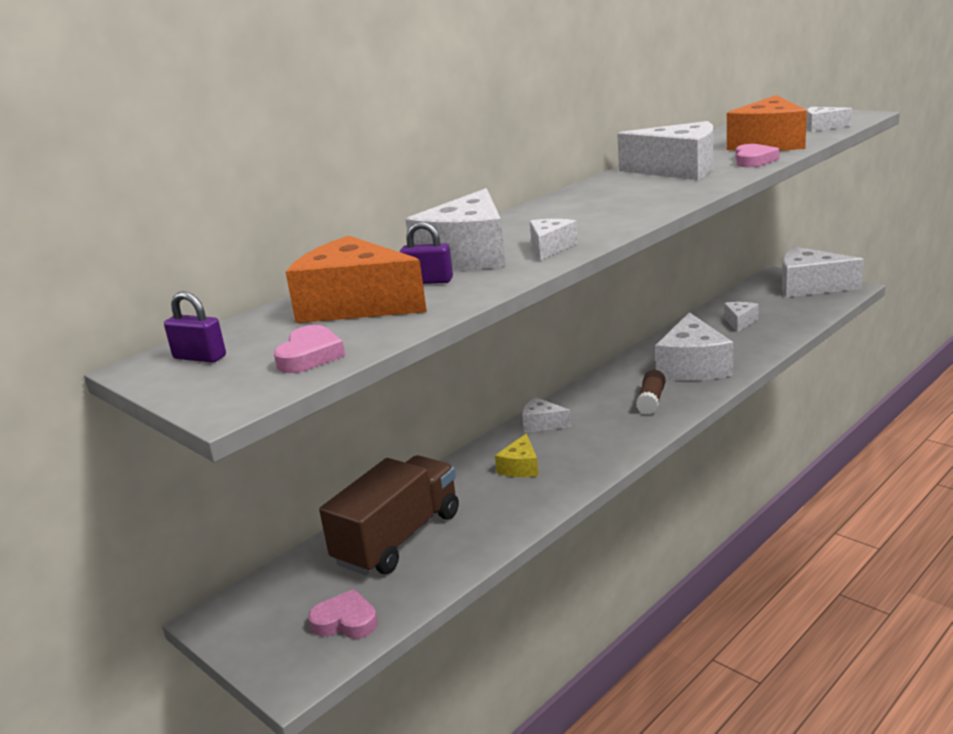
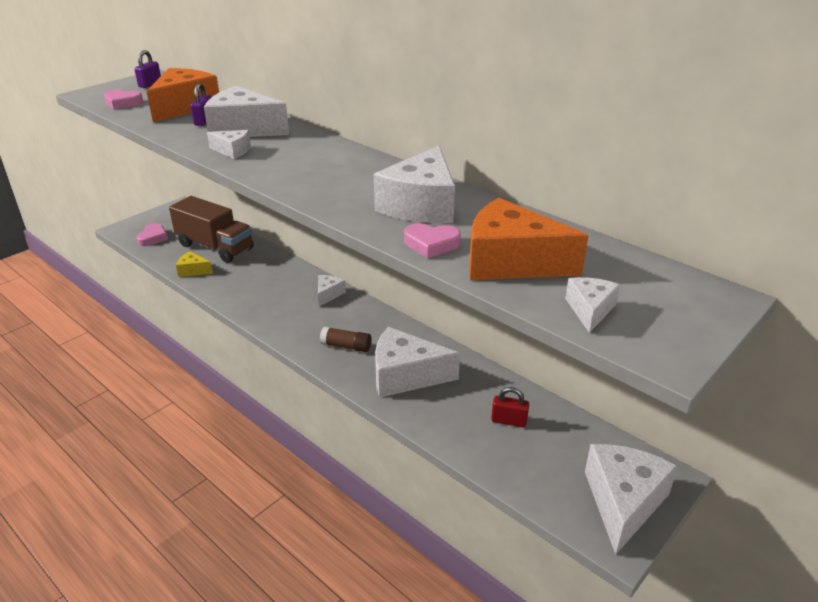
camera: 85 degrees right, 10 degrees up
(520, 467) = (271, 285): yellow cheese -> yellow cheese (193, 270)
(740, 322) = (509, 421): white cheese -> red padlock

